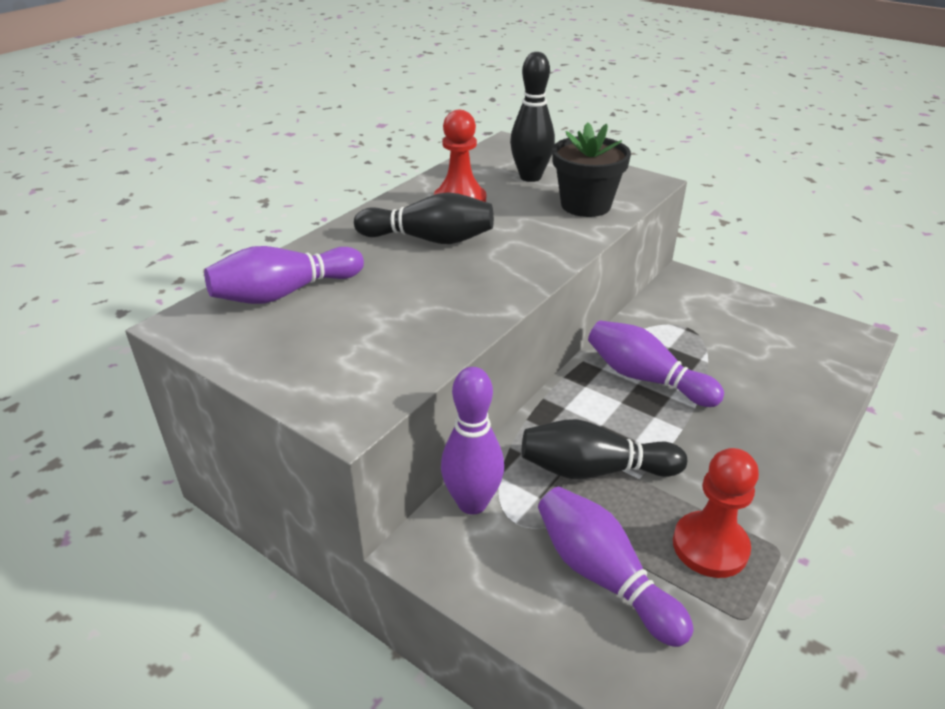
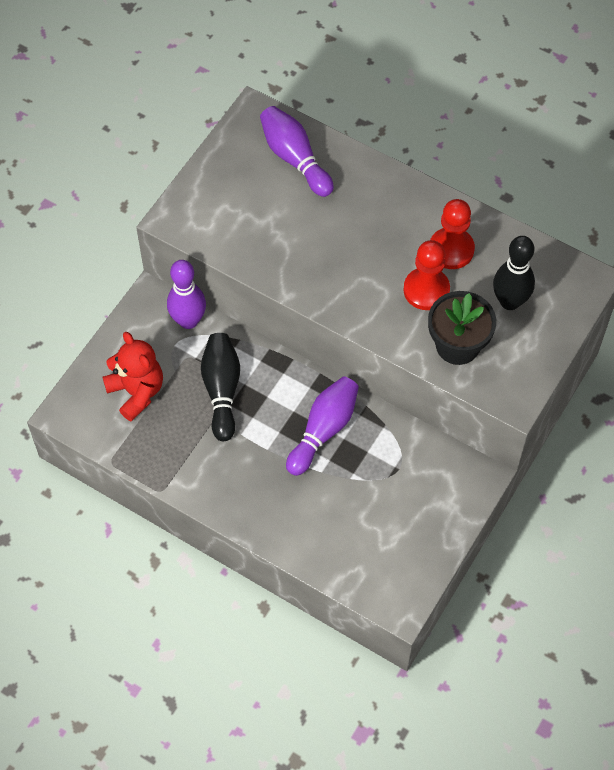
camera: 85 degrees right, 25 degrees up
(429, 239) = (381, 234): black bowling pin -> none
(603, 576) = (136, 392): purple bowling pin -> red teddy bear
(710, 546) = (161, 452): red pawn -> red pawn (426, 290)

